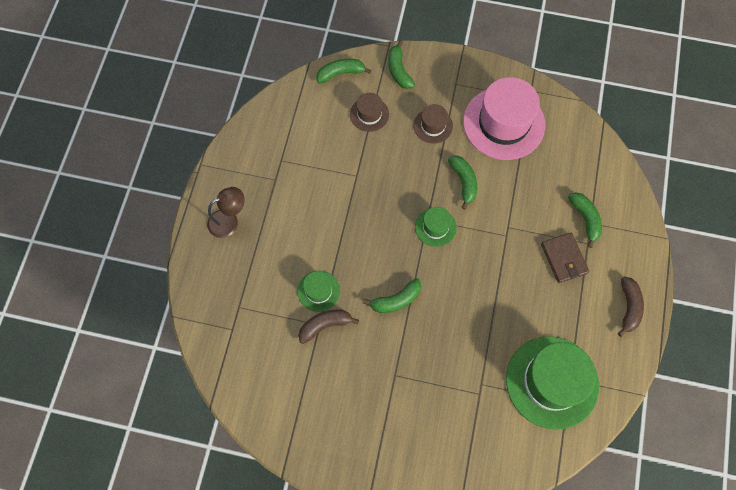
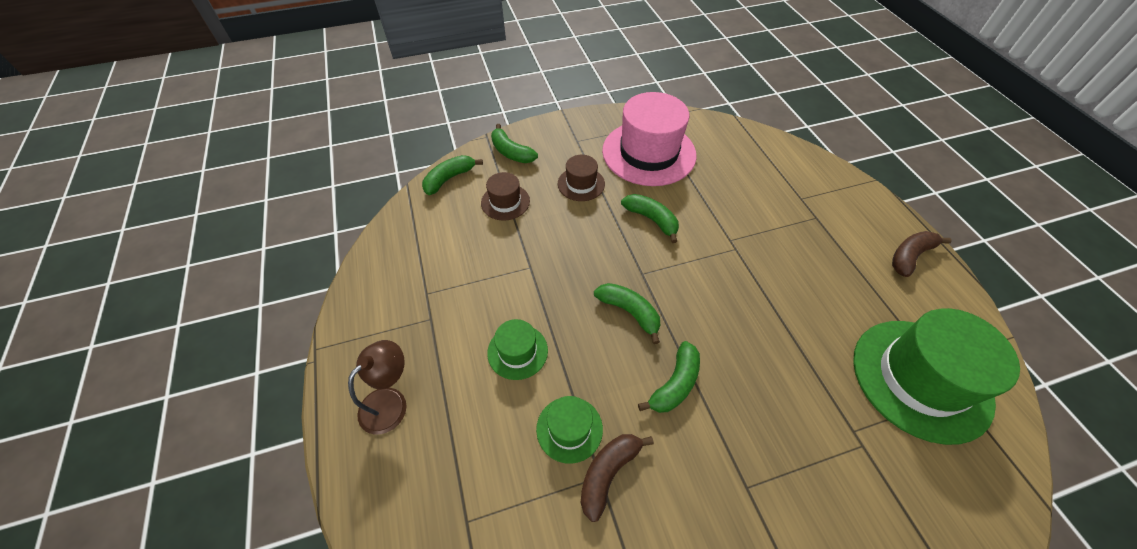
camera: 30 degrees left, 15 degrees down
(435, 227) = (657, 277): green hat -> green hat (517, 351)
(564, 259) = (809, 242): brown wallet -> none
(585, 219) = (794, 197): green banana -> green banana (629, 312)
(628, 307) = (910, 256): brown banana -> brown banana turned 105 degrees counterclockwise

